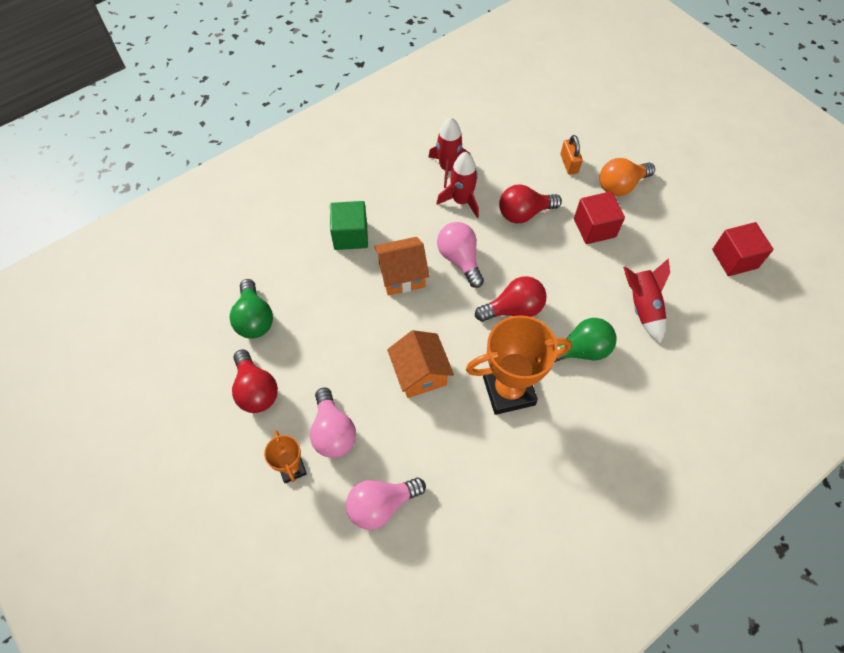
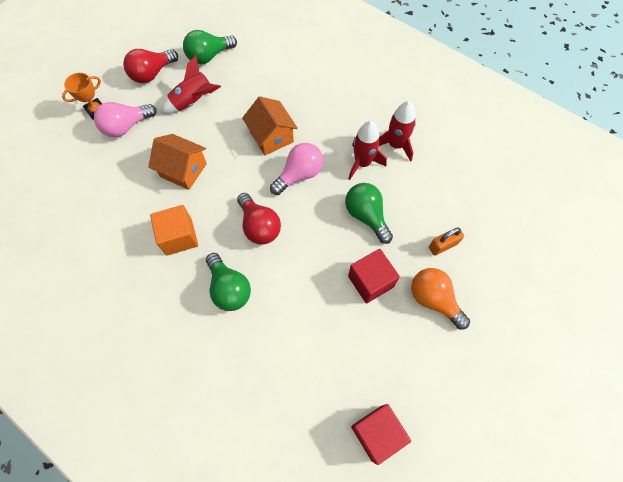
camera: 75 degrees right, 5 degrees up
(350, 235) = (300, 93): green cube -> none
(381, 505) = (73, 170): pink light bulb -> none
(420, 373) = (183, 170): orange house -> orange house turned 60 degrees clockwise
(509, 391) = (179, 237): orange trophy -> orange cube
(524, 213) = (366, 216): red light bulb -> green light bulb
(642, 307) = (289, 339): red rocket -> red rocket (193, 102)

